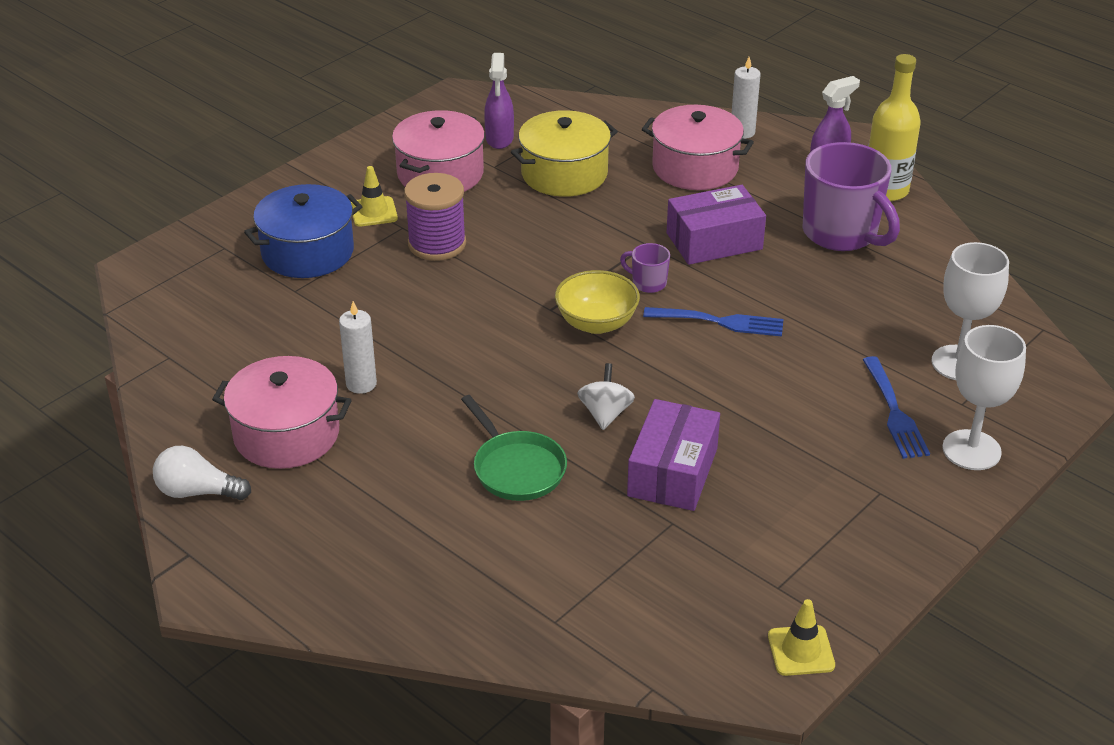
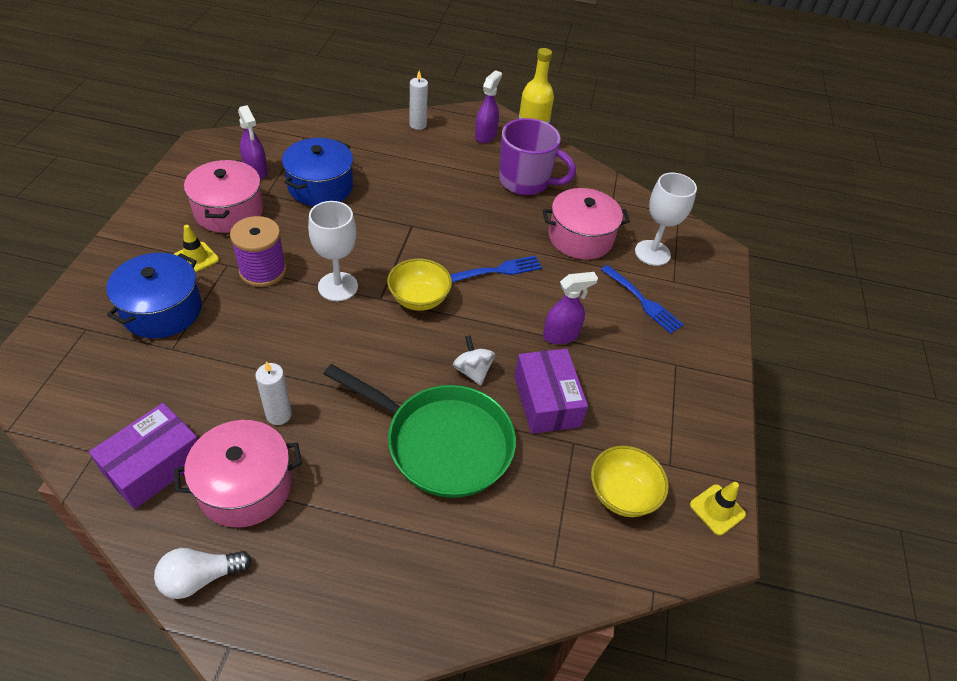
camera: 35 degrees left, 10 degrees up
(516, 468) = (441, 442): green pan -> green pan, size x1.71
(564, 174) = (320, 186): yellow pot -> blue pot
(648, 283) = (432, 255): purple mug -> none
(690, 591) = (622, 494): none -> yellow bowl
(695, 168) = (405, 158): pink pot -> pink pot (580, 238)
(714, 241) = (453, 210): purple box -> purple box (154, 465)
(747, 413) = (561, 335): none -> purple spray bottle
(971, 450) = (701, 312): white goblet -> white goblet (338, 287)

